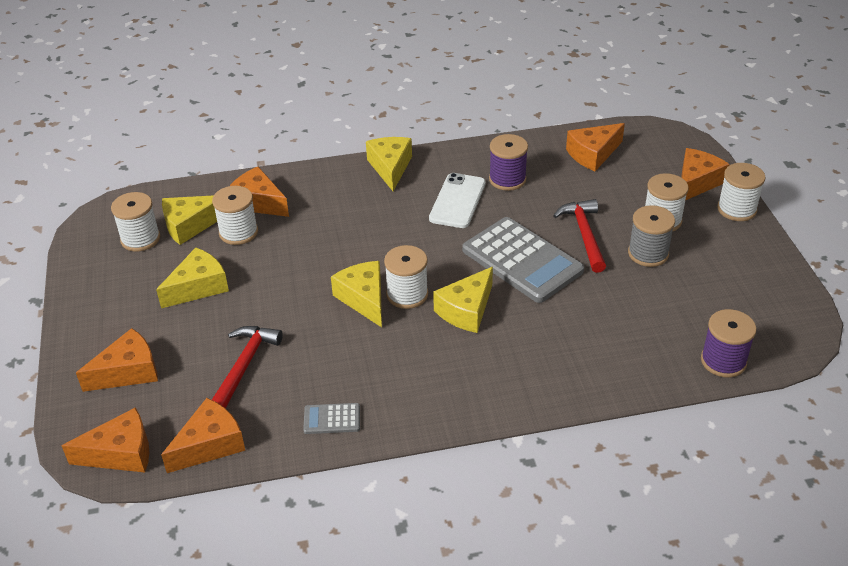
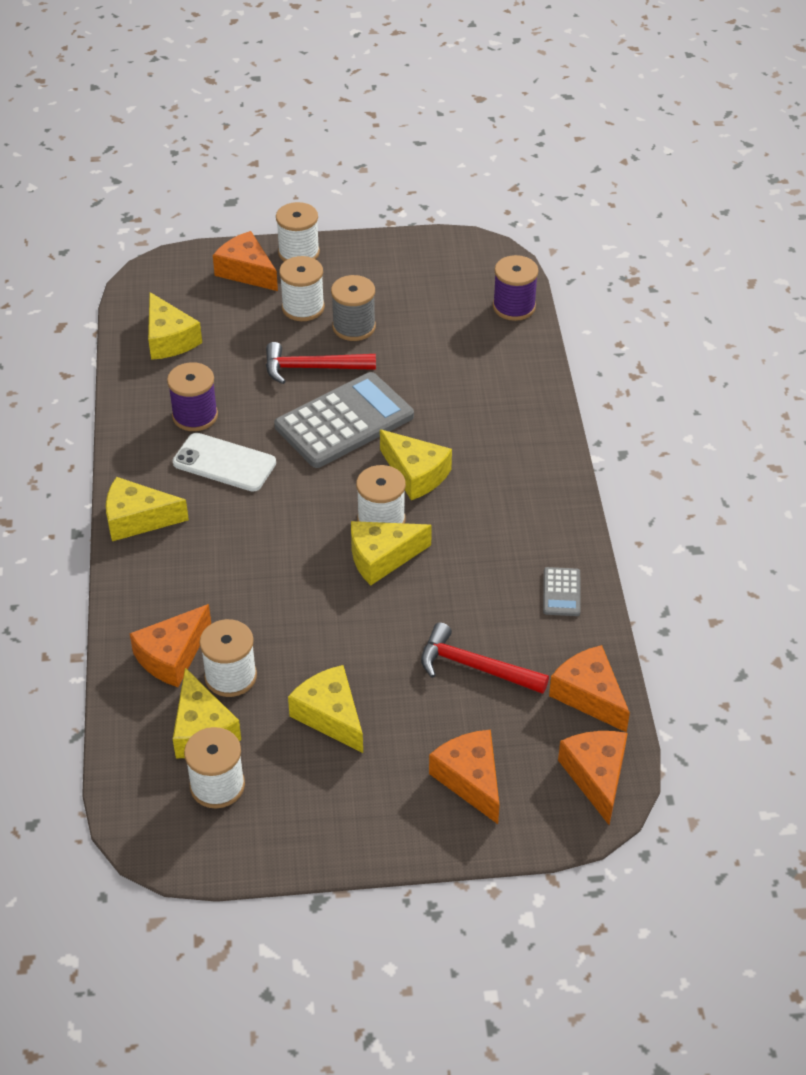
camera: 85 degrees left, 5 degrees up
(593, 154) = (169, 339): orange cheese -> yellow cheese

